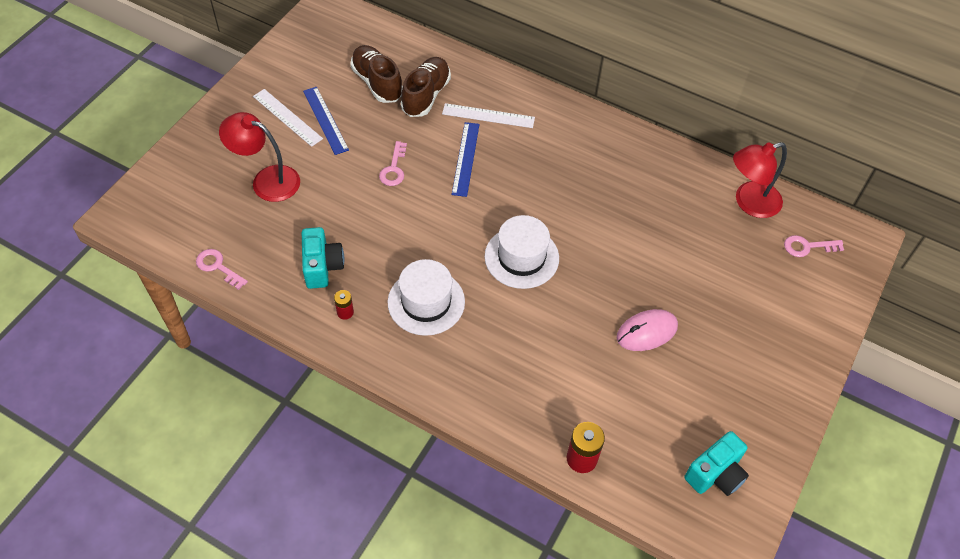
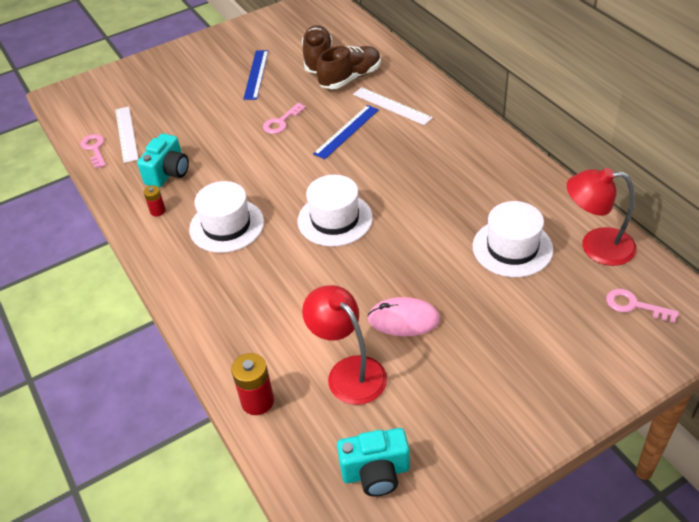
camera: 35 degrees right, 10 degrees down
(267, 180) = (178, 102): red lamp -> red lamp (348, 372)
(287, 117) = (229, 65): white ruler -> white ruler (126, 134)
(687, 229) = (512, 248): none -> white hat

